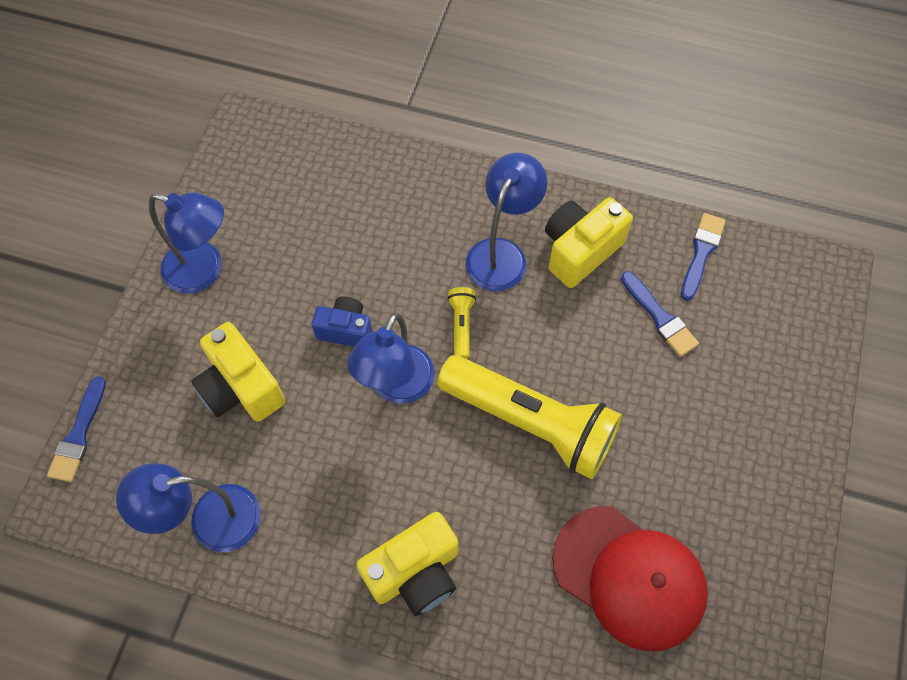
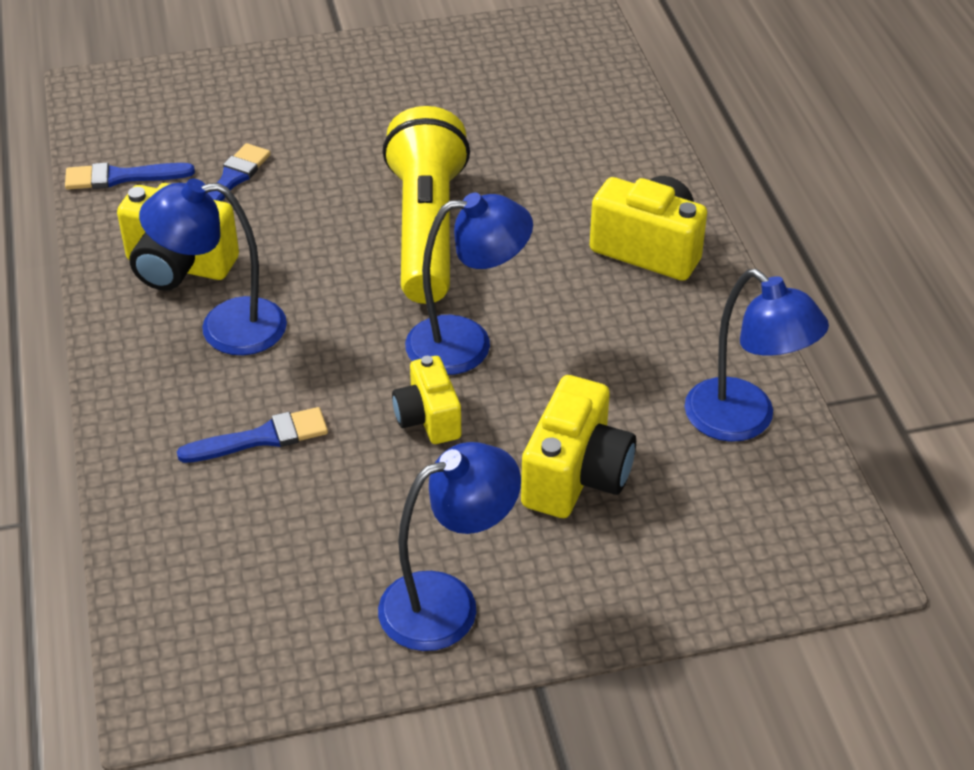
camera: 120 degrees left, 20 degrees down
(78, 435) = (763, 600): blue brush -> blue brush (261, 438)
(204, 271) = (448, 603): blue lamp -> blue lamp turned 75 degrees clockwise
(345, 330) = (428, 418): blue camera -> yellow camera
(461, 325) = (349, 323): yellow flashlight -> none
(629, 577) = (529, 120): red cap -> none

